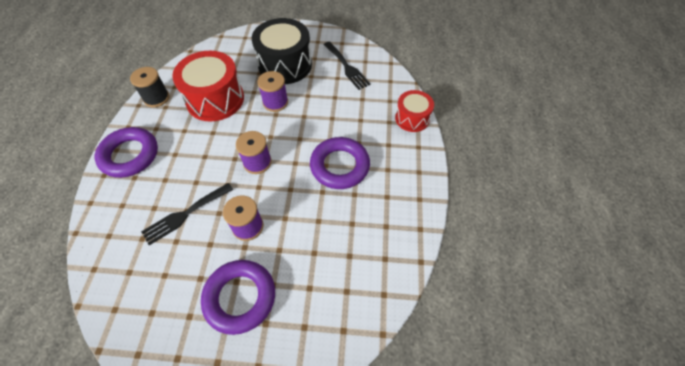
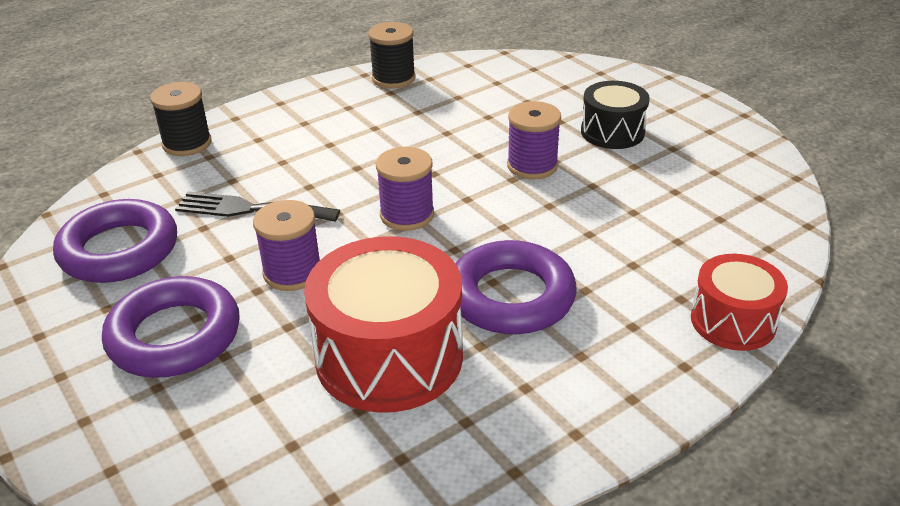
camera: 50 degrees right, 20 degrees down
(99, 208) = (187, 144): none -> black spool
(130, 155) = (285, 116): purple ring -> purple ring (119, 250)
(215, 99) = (458, 117): red drum -> red drum (389, 356)
(285, 65) = (612, 132): black drum -> black drum, size x0.58
(347, 67) = (712, 187): black fork -> none

